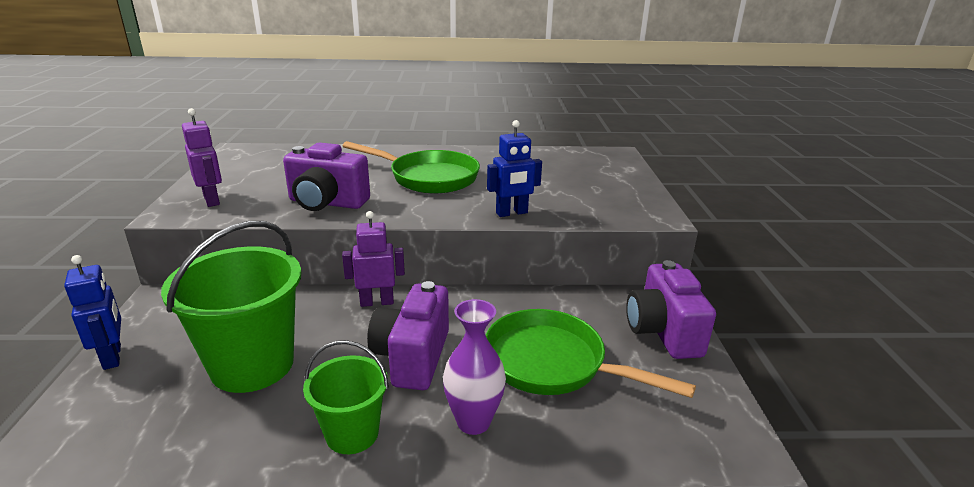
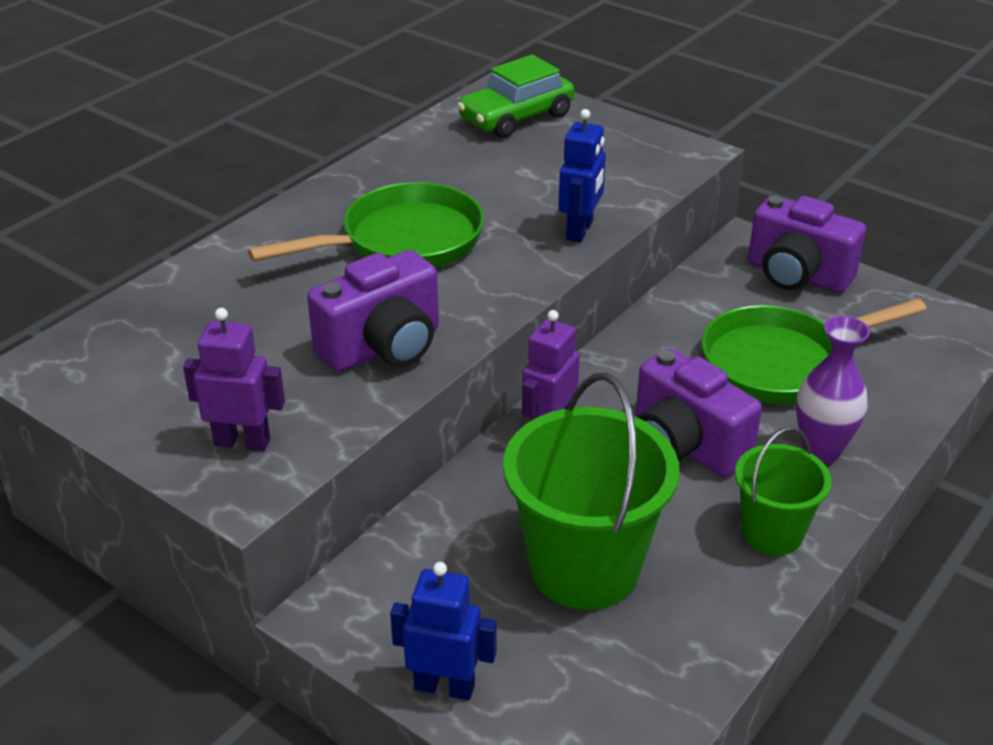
camera: 50 degrees left, 10 degrees up
(593, 164) = (516, 117): none -> green car

